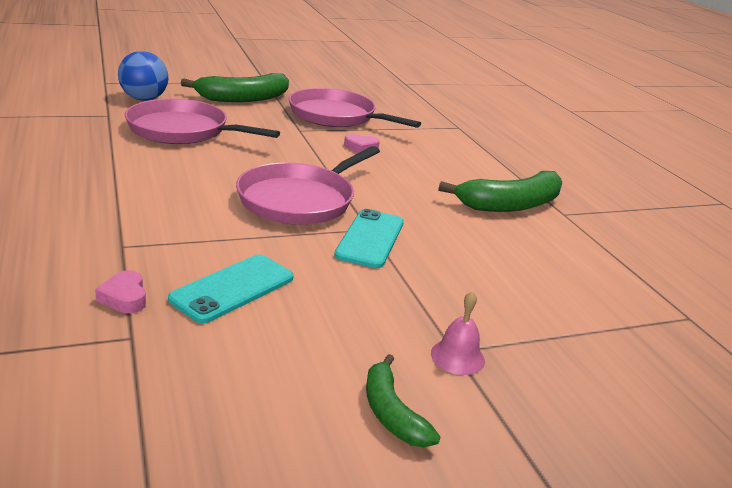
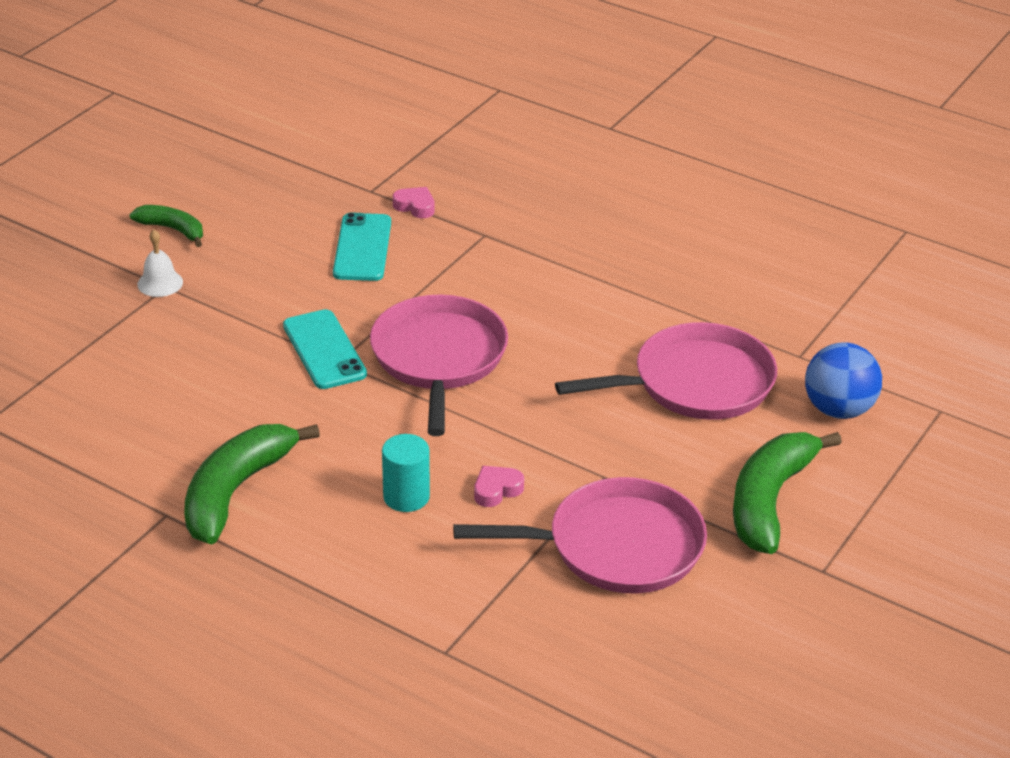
camera: 145 degrees right, 10 degrees up
(412, 164) = (406, 497): none -> turquoise cylinder
(457, 357) = (160, 283): pink bell -> white bell

